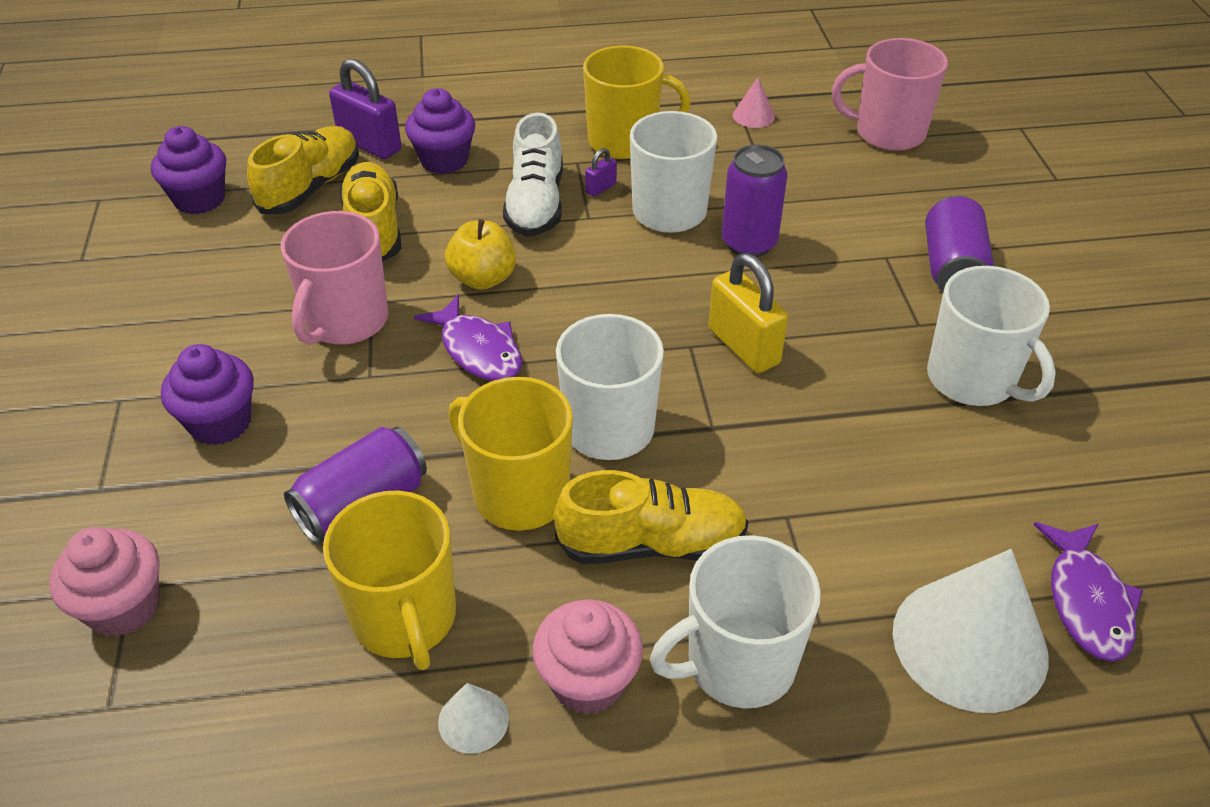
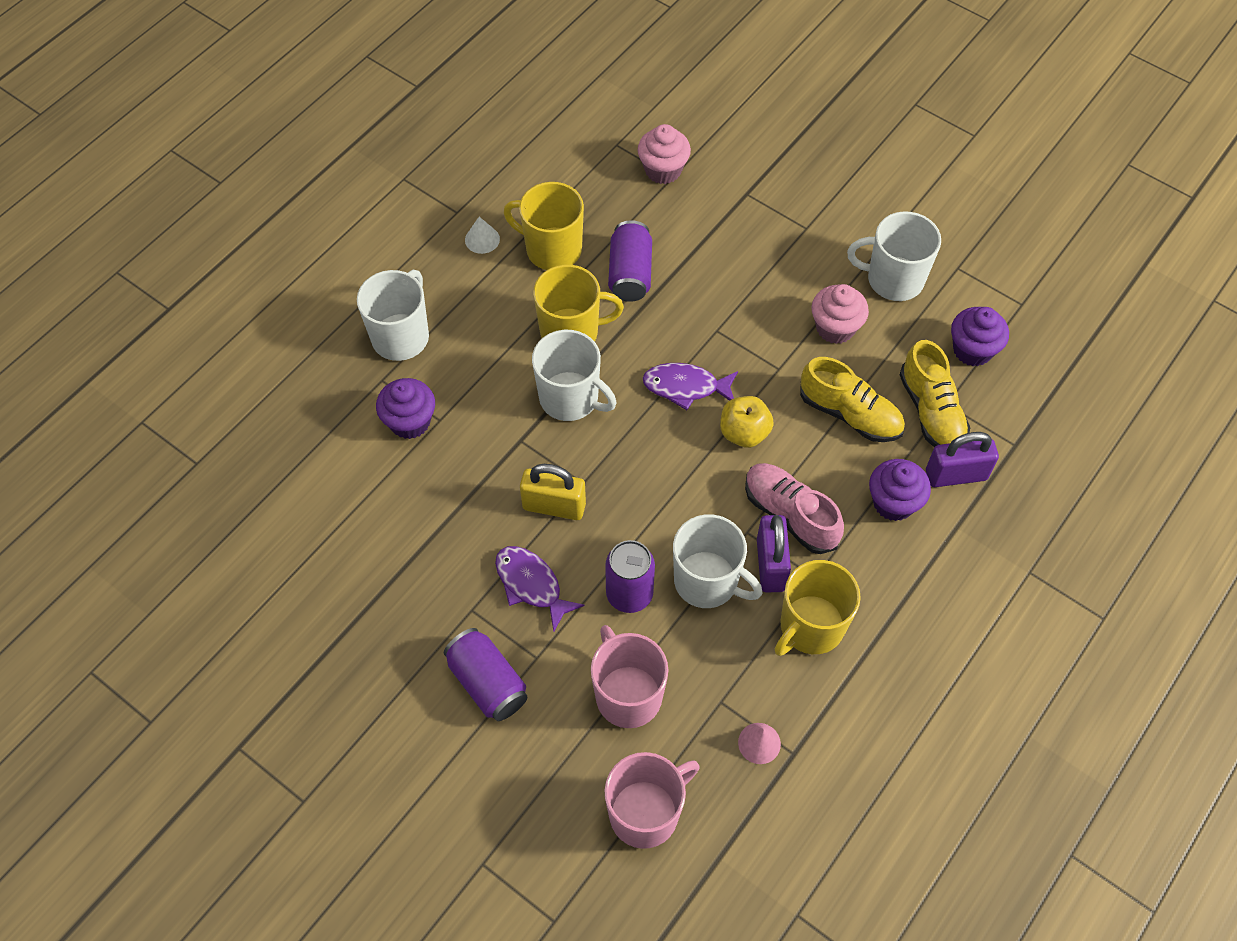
camera: 135 degrees right, 15 degrees up
(220, 423) = (745, 255): purple cupcake -> purple cupcake (410, 422)
(346, 321) = (773, 347): pink mug -> pink mug (627, 695)
(536, 204) = (790, 515): white shoe -> pink shoe
(588, 681) = (454, 284): pink cupcake -> pink cupcake (835, 328)
(601, 188) = (770, 565): purple padlock -> purple padlock, size x2.12
(651, 543) = (487, 357): yellow shoe -> none
(969, 643) = (310, 421): white cone -> none
(972, 380) = (410, 588): white mug -> white mug (893, 279)
(1087, 601) = (268, 485): purple fish -> purple fish (531, 585)

